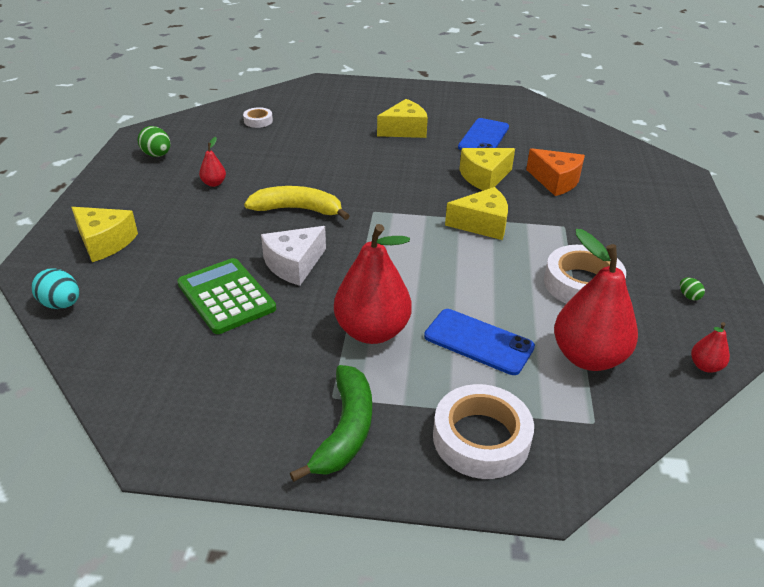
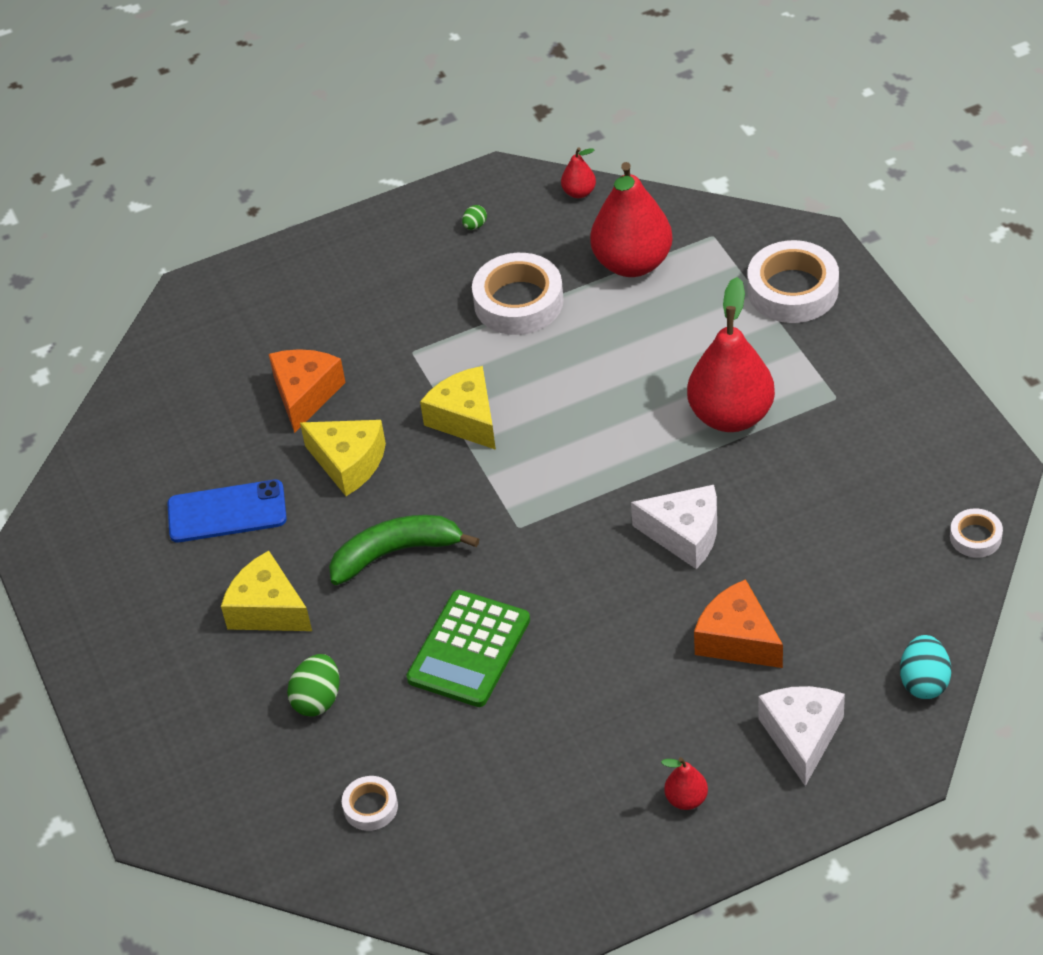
camera: 115 degrees left, 10 degrees up
(105, 242) = (802, 736): yellow cheese -> white cheese
(117, 396) = (975, 537): none -> white tape
(157, 155) = (573, 854): green egg -> green egg (317, 699)
(195, 250) = (737, 639): none -> orange cheese
(214, 183) = (589, 727): red pear -> red pear (686, 799)
(226, 296) = (785, 555): green calculator -> green calculator (469, 649)
(297, 209) = (576, 600): yellow banana -> none
(345, 430) = (862, 370): green banana -> green banana (395, 553)
(478, 341) = (677, 338): blue phone -> none

